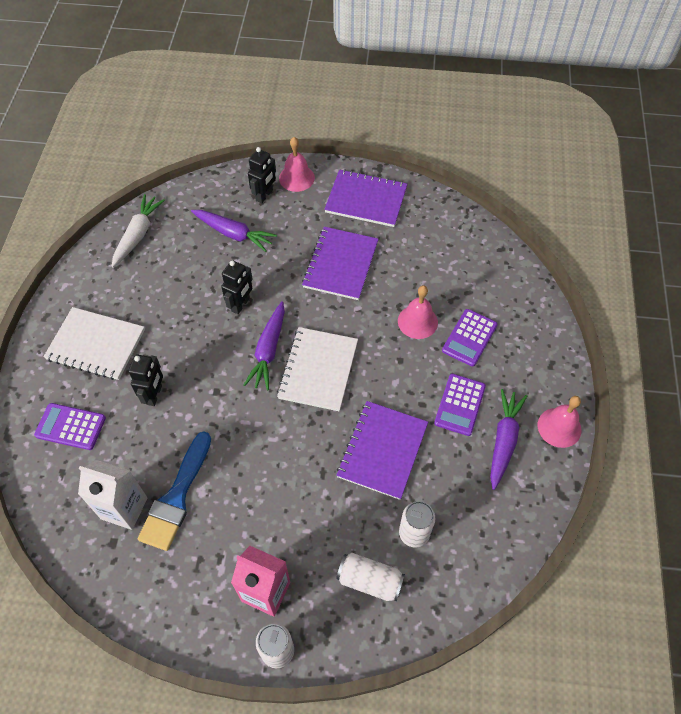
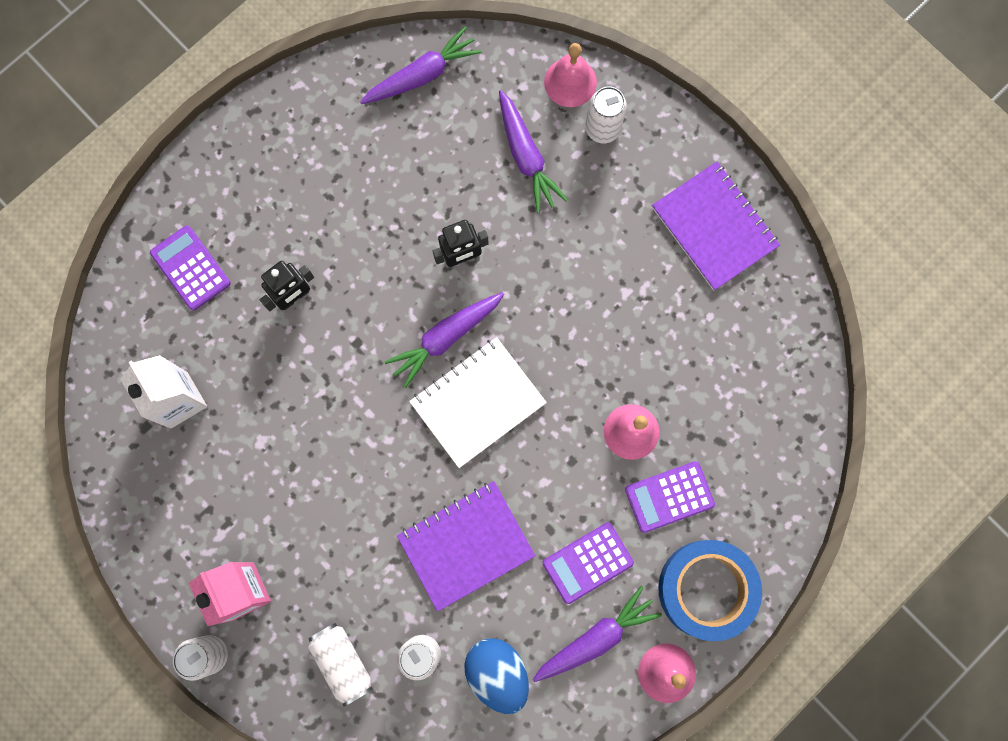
camera: 40 degrees right, 20 degrees up
(96, 345) = (279, 188): white notebook -> none
(138, 234) = (422, 75): white carrot -> purple carrot
(176, 497) = (234, 428): blue brush -> none
(264, 195) = (602, 129): black robot -> white can
(296, 178) = (660, 132): pink bell -> pink bell (570, 82)
(340, 264) = (610, 292): purple notebook -> none
(468, 506) = (497, 672): none -> blue egg
(535, 368) = (706, 589): none -> blue tape

